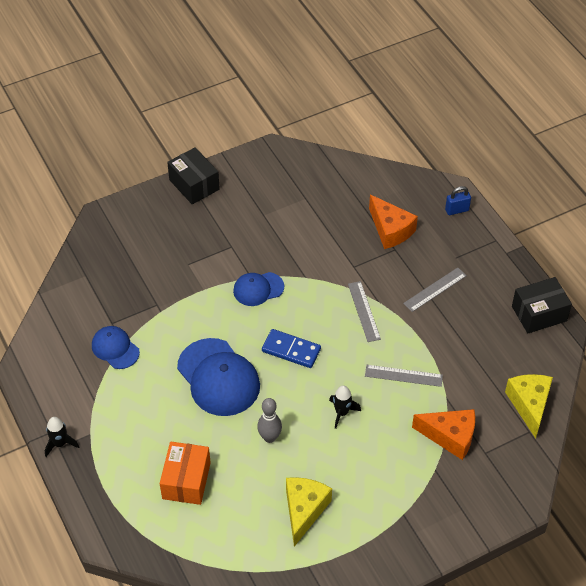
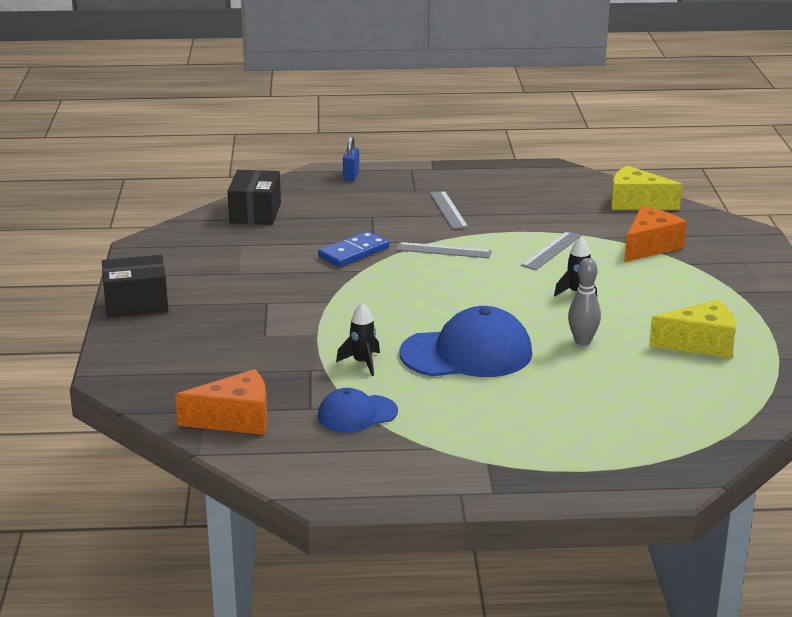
camera: 65 degrees left, 25 degrees down
(60, 444) = (487, 490): black rocket -> black rocket (362, 363)
(186, 480) = (612, 408): orange box -> none
(258, 289) = (351, 300): blue cap -> none
(291, 350) = (463, 301): blue domino -> blue domino (353, 252)
(304, 510) = (700, 343): yellow cheese -> yellow cheese turned 135 degrees clockwise
(390, 230) = (342, 212): orange cheese -> orange cheese (235, 419)
(539, 313) = (525, 173): black box -> black box (255, 213)

